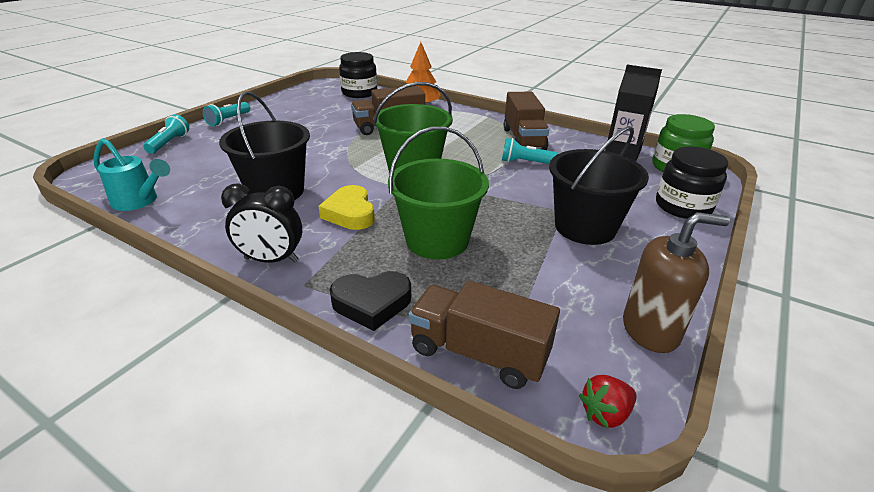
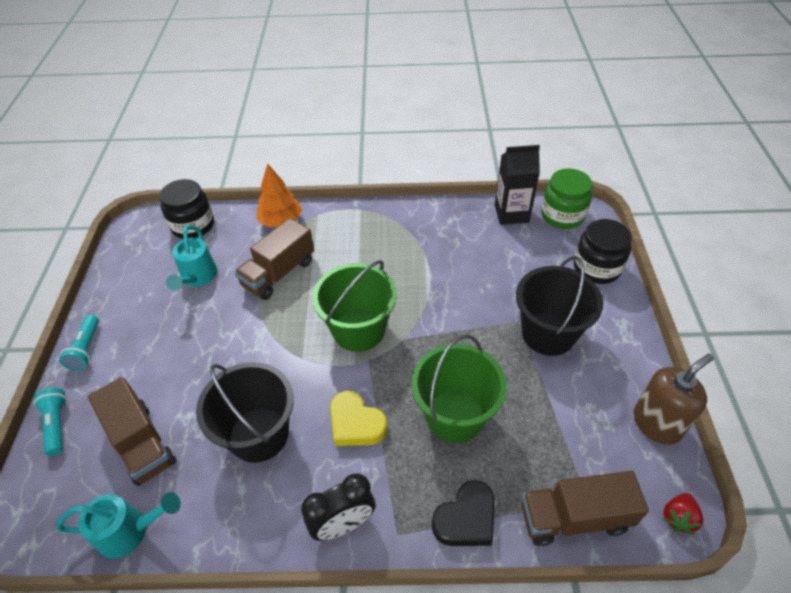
camera: 30 degrees left, 15 degrees up
(333, 113) = (197, 277): none -> turquoise watering can
(523, 139) = (419, 232): brown truck -> brown truck (141, 443)
(525, 162) = (445, 268): turquoise flashlight -> none

